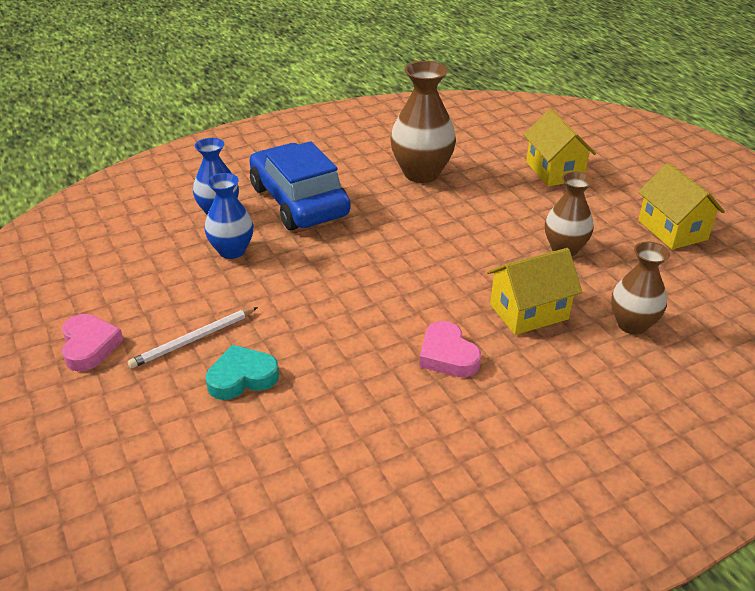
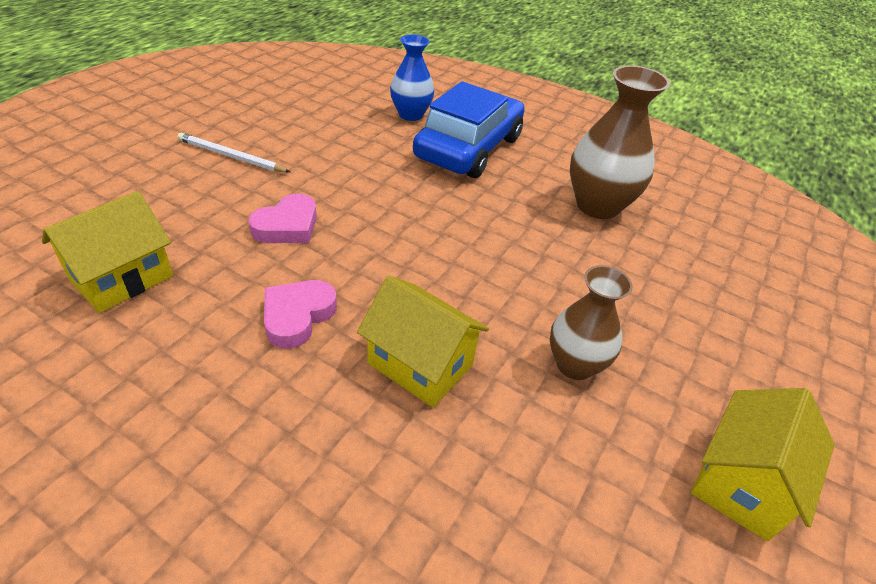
camera: 55 degrees right, 5 degrees up
(89, 346) = (197, 115): pink heart -> pink heart (287, 226)
(232, 251) = (363, 137): blue vase -> none
(242, 377) = (195, 195): turquoise heart -> none
(554, 171) = (731, 310): yellow house -> yellow house (122, 278)
(632, 324) = (471, 485): brown vase -> none

